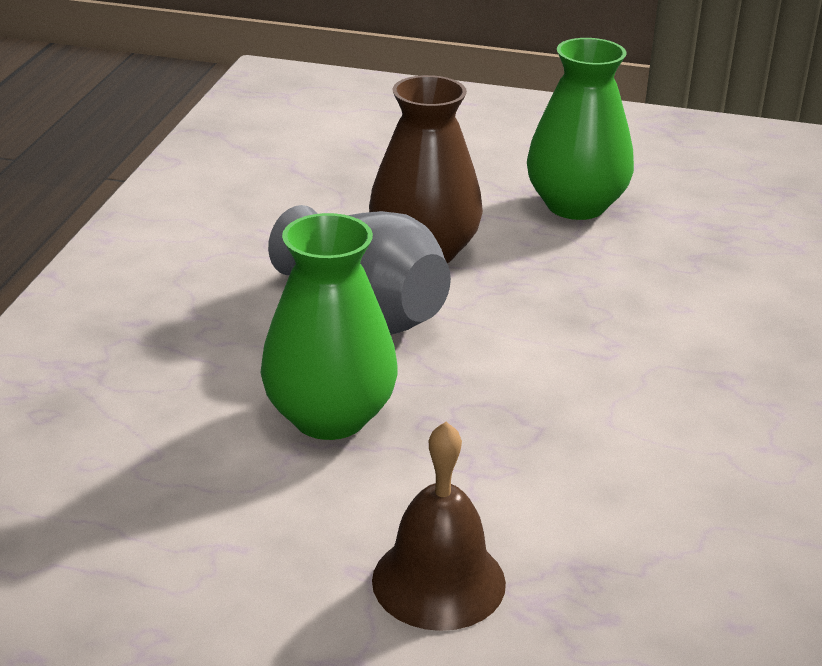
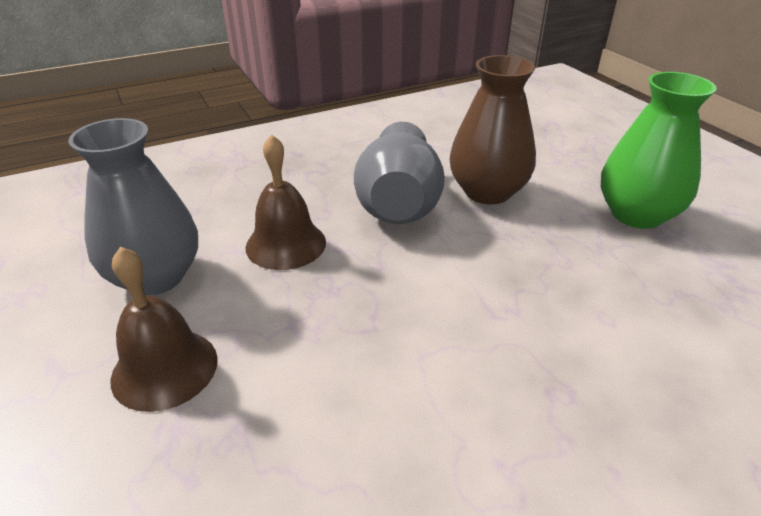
camera: 50 degrees right, 5 degrees up
(260, 532) = (155, 277): none -> grey vase
(330, 417) = (286, 244): green vase -> brown bell

